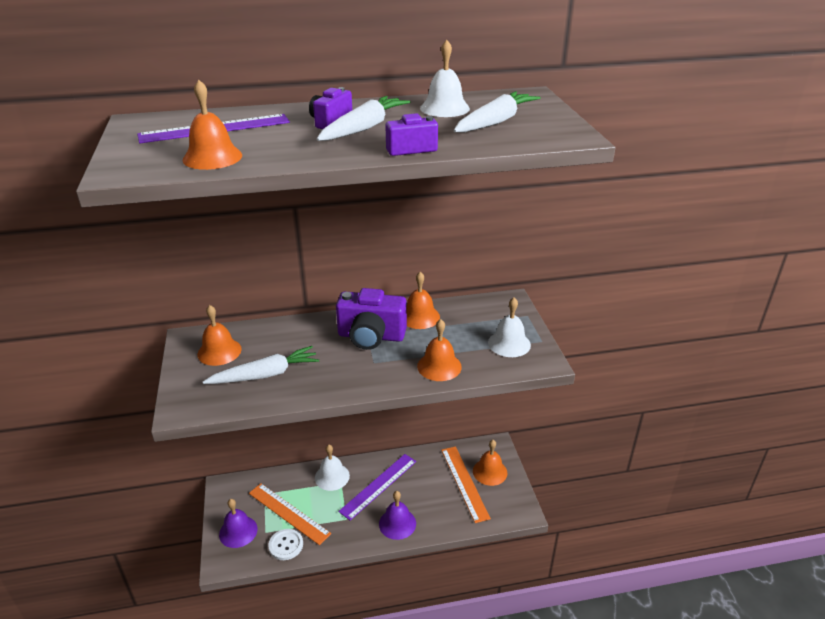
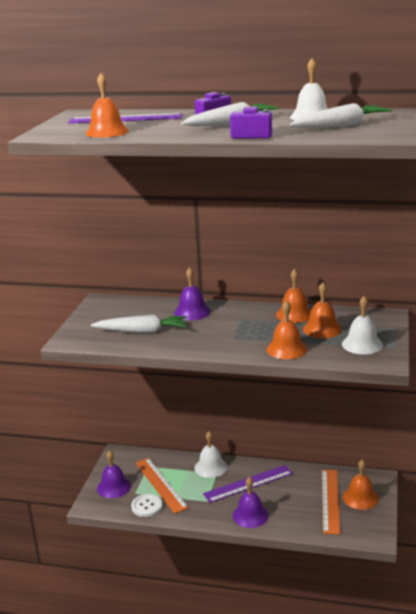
camera: 25 degrees right, 10 degrees down
(219, 351) = (117, 312): orange bell -> orange bell (322, 329)
(308, 334) = (192, 312): none -> purple bell
(371, 336) = (243, 321): purple camera -> none

